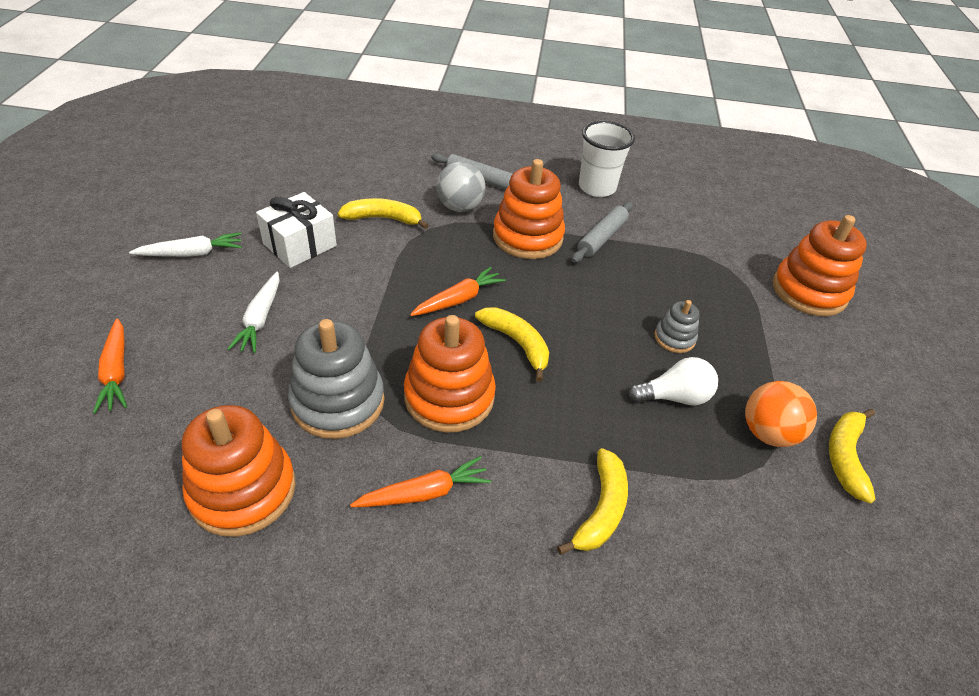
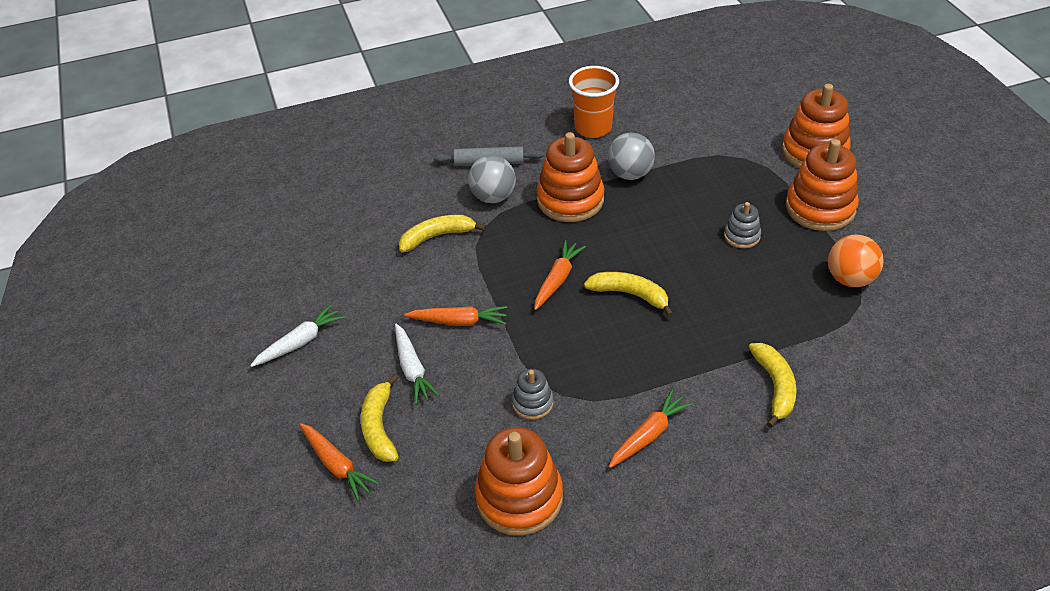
camera: 20 degrees left, 0 degrees up
(300, 245) = (386, 292): white gift -> none
(338, 296) = (459, 321): none -> orange carrot
(338, 402) = (532, 403): grey stacking toy -> grey stacking toy, size x0.51
(449, 397) = (611, 359): orange stacking toy -> orange stacking toy (820, 208)
(597, 187) = (593, 128): white cup -> orange cup
(602, 238) = (630, 174): grey rolling pin -> grey ball
(674, 397) = (771, 282): white light bulb -> none
(845, 457) = (909, 272): yellow banana -> yellow banana (379, 427)

